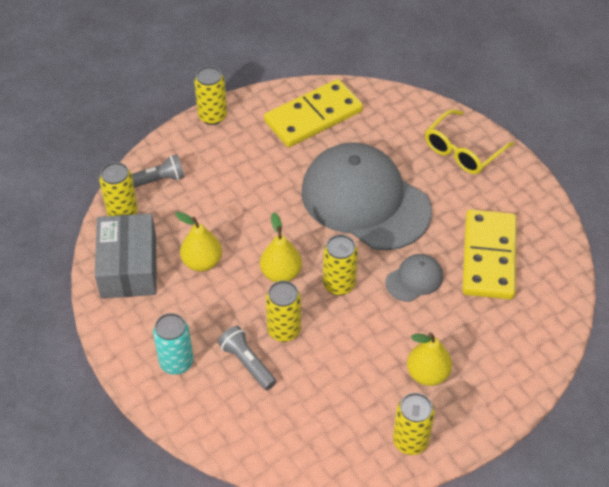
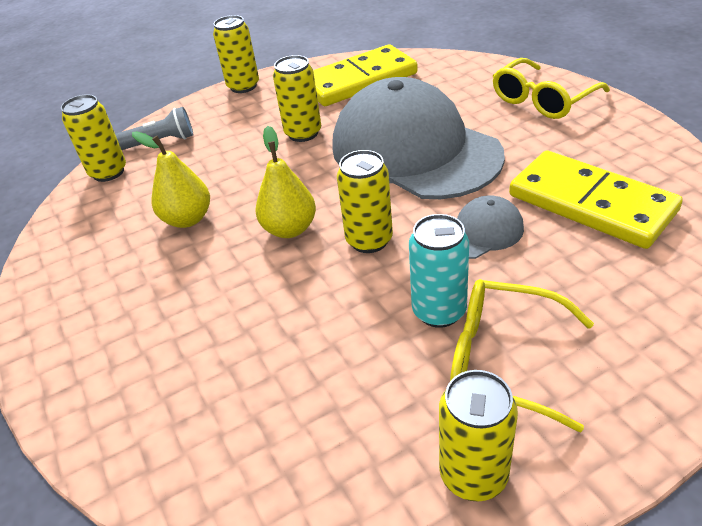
camera: 10 degrees right, 10 degrees down
(129, 267) = (92, 226): grey box -> none
(176, 362) = (109, 342): turquoise can -> turquoise can (439, 311)
(247, 363) = (214, 342): grey flashlight -> none
(284, 330) = (279, 298): yellow can -> yellow can (303, 133)
(427, 374) = (503, 359): yellow pear -> yellow glasses
(488, 257) = (590, 203): yellow domino -> yellow domino turned 60 degrees counterclockwise

